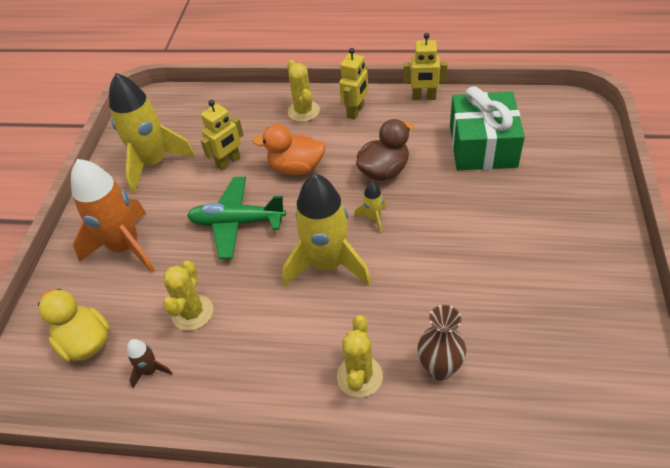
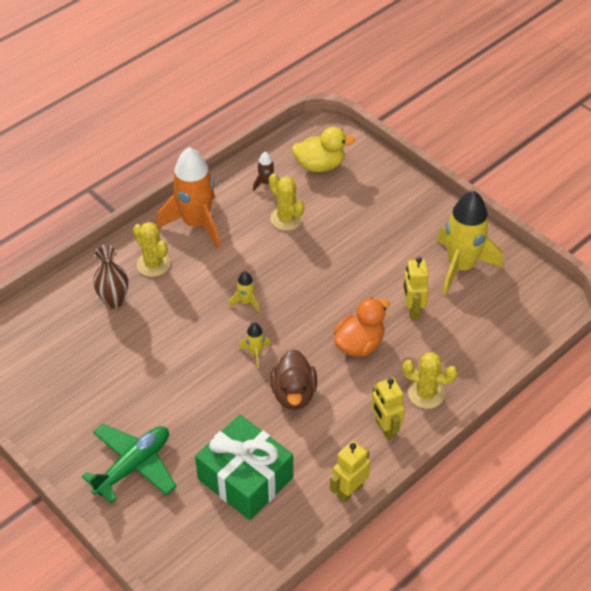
camera: 125 degrees right, 0 degrees up
(126, 247) = (382, 213): orange rocket -> orange rocket (196, 224)
(237, 222) = (339, 279): green plane -> green plane (133, 466)
(328, 264) = (246, 302): yellow rocket -> yellow rocket, size x0.43

